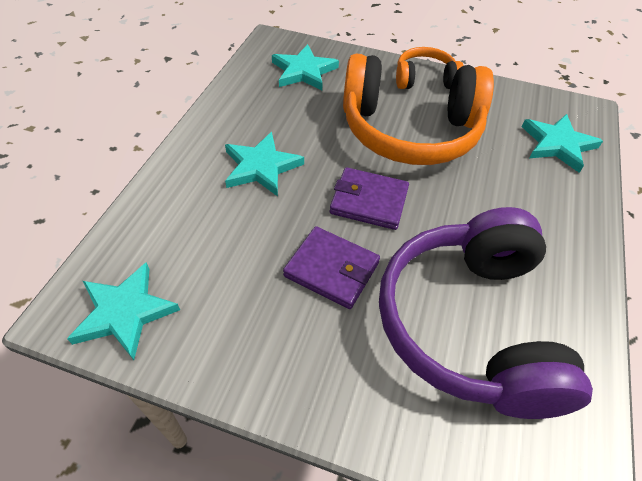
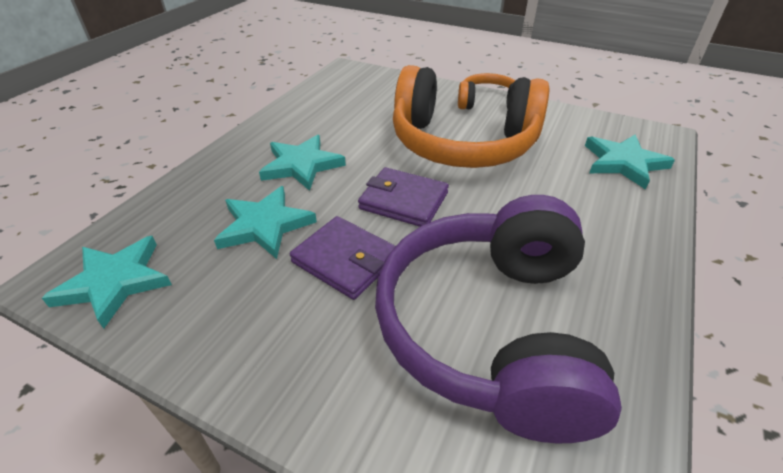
camera: 10 degrees right, 10 degrees down
(304, 71) = (369, 92): turquoise star -> turquoise star (265, 225)

